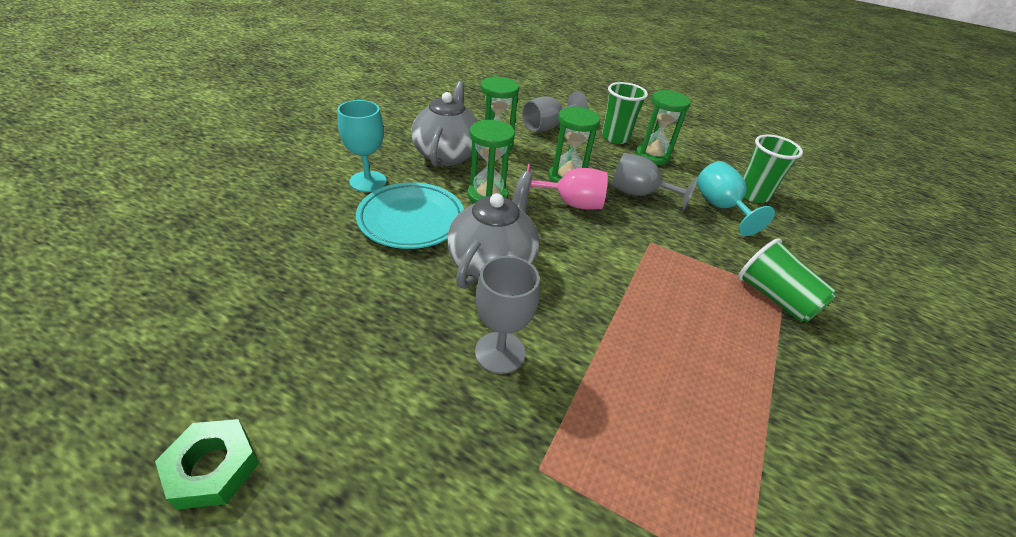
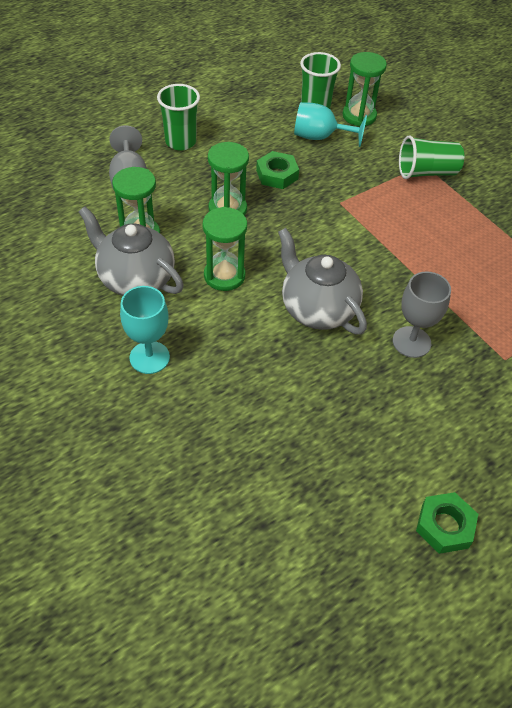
camera: 60 degrees left, 10 degrees up
(411, 220) = (232, 343): turquoise plate -> none
(571, 203) = (266, 225): pink goblet -> none
(639, 194) = (277, 174): grey goblet -> green nut
(652, 156) = (226, 135): green hourglass -> green hourglass (359, 116)

